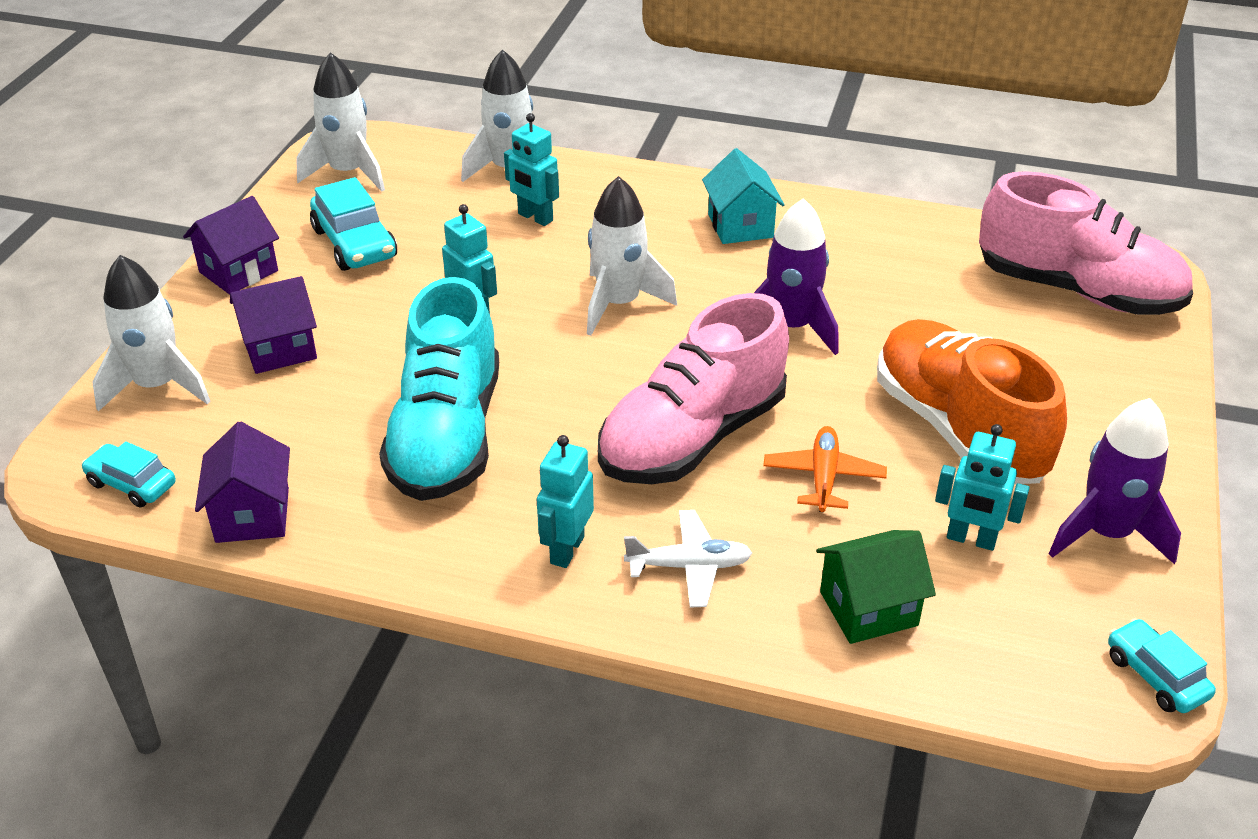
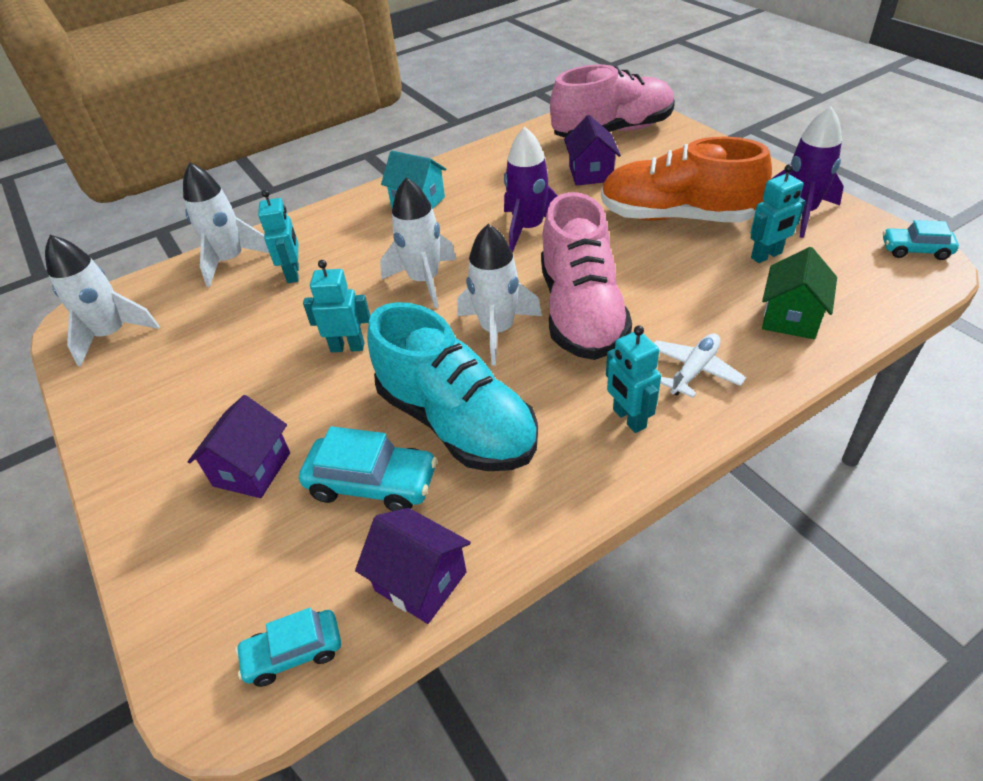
camera: 45 degrees left, 5 degrees up
(158, 386) = (194, 572): white rocket -> white rocket (497, 331)
(238, 271) = (129, 450): purple house -> purple house (590, 173)
(355, 243) = (193, 369): turquoise car -> turquoise car (372, 483)
(535, 217) = (293, 274): turquoise robot -> turquoise robot turned 90 degrees counterclockwise
(823, 477) = (667, 280): orange plane -> none

